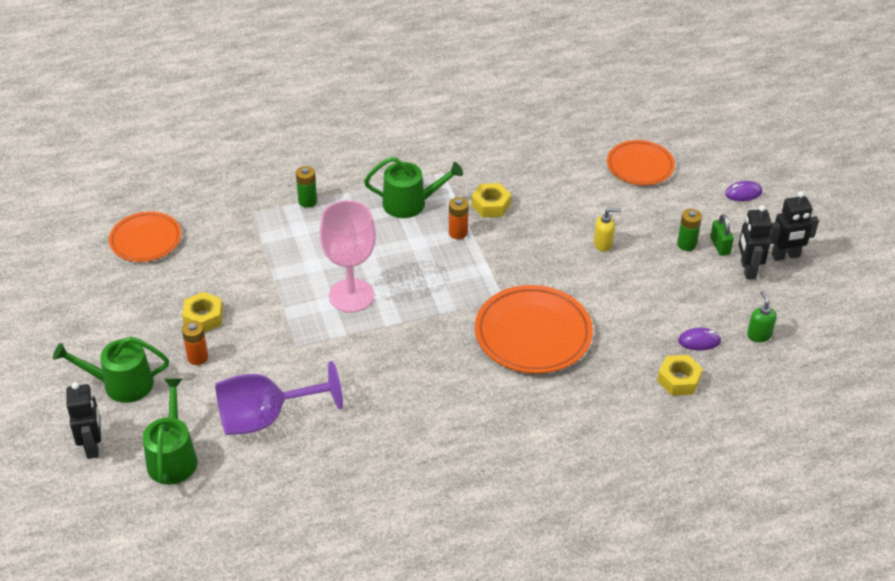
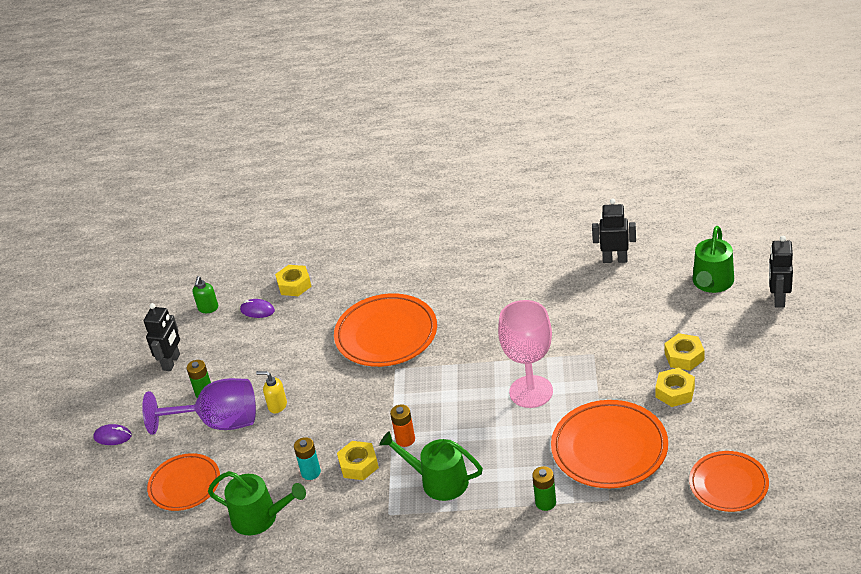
camera: 155 degrees left, 5 degrees down
(121, 384) = (754, 343): green watering can -> green watering can (260, 517)
(197, 357) = (684, 356): orange battery -> yellow nut
(260, 254) = (609, 449): none -> orange plate
(265, 418) = (632, 301): purple goblet -> purple goblet (218, 422)
(531, 193) = (311, 472): none -> turquoise battery
(720, 246) = (177, 387): green padlock -> none
(785, 256) = (130, 369): black robot -> black robot (615, 259)

